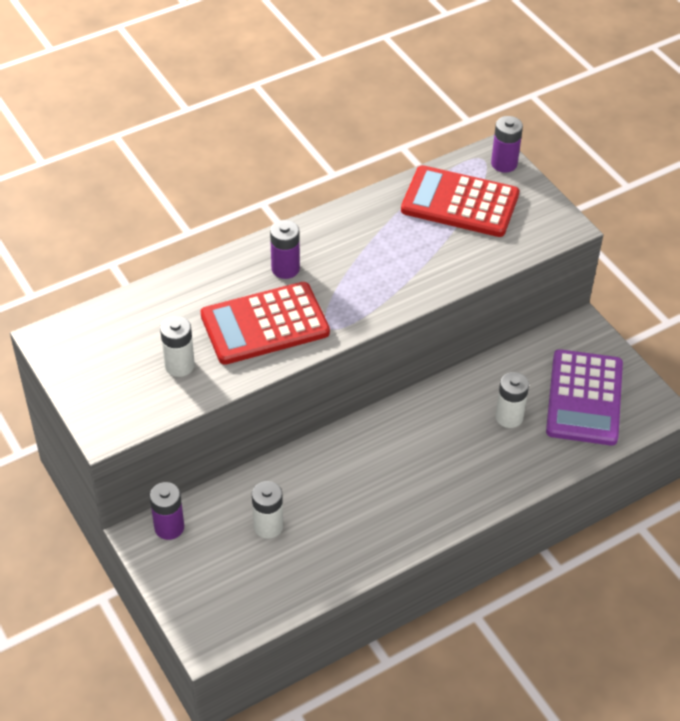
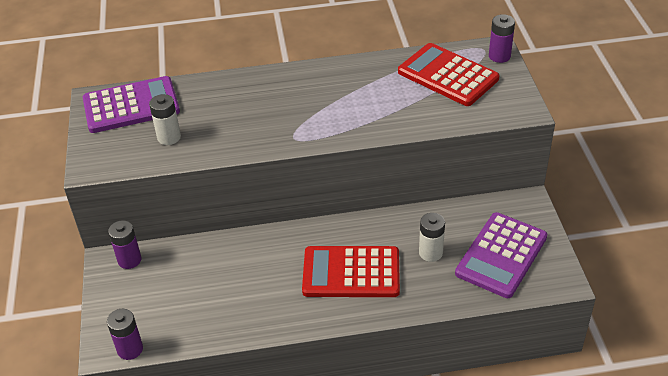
camera: 25 degrees right, 5 degrees down
(105, 336) = (131, 106): none -> purple calculator
(265, 324) = (247, 124): red calculator -> red calculator (351, 272)
(268, 526) = (199, 280): white battery -> none
(285, 269) = (286, 91): purple battery -> purple battery (130, 349)

